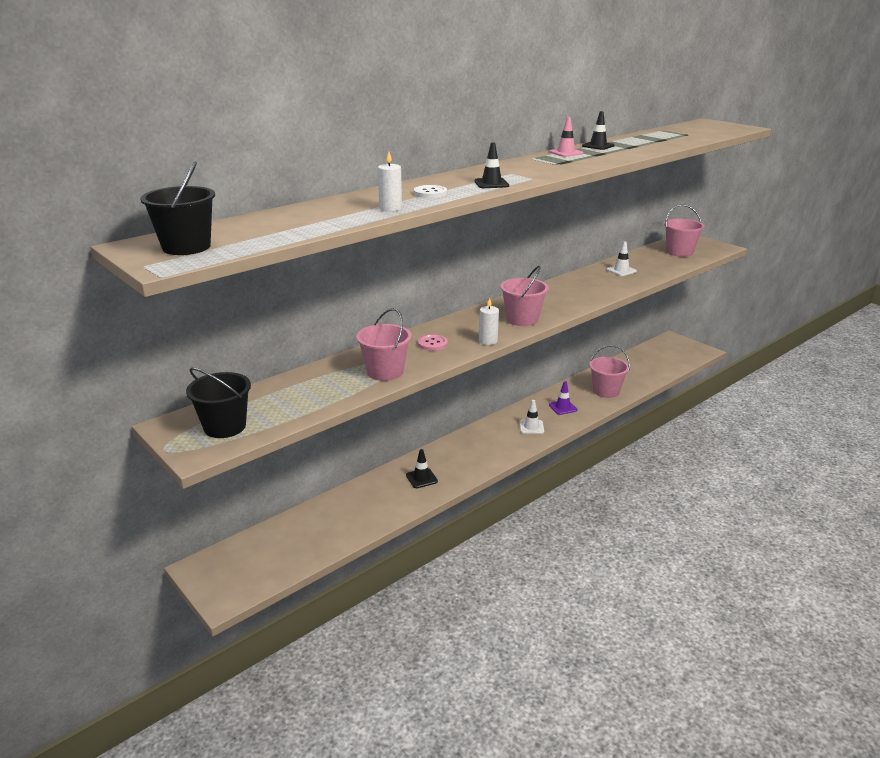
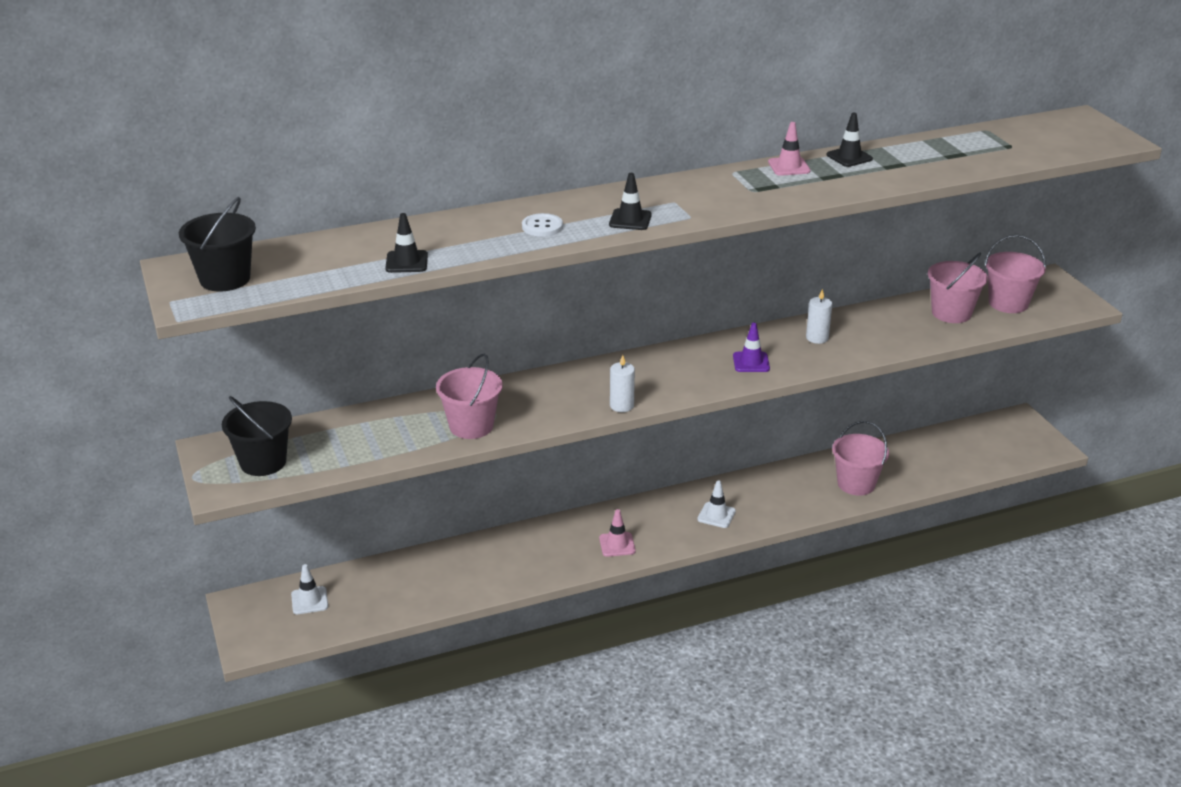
camera: 20 degrees right, 5 degrees up
(390, 208) = (474, 249): white candle -> white candle (817, 338)
(421, 478) = (535, 554): black traffic cone -> black traffic cone (406, 262)
(432, 344) = (552, 396): pink button -> none
(476, 459) = (617, 544): none -> pink traffic cone
(522, 319) = (689, 380): pink bucket -> pink bucket (951, 313)
(563, 407) = (778, 496): purple traffic cone -> purple traffic cone (751, 362)
(621, 270) = (891, 322): white traffic cone -> white traffic cone (309, 600)

